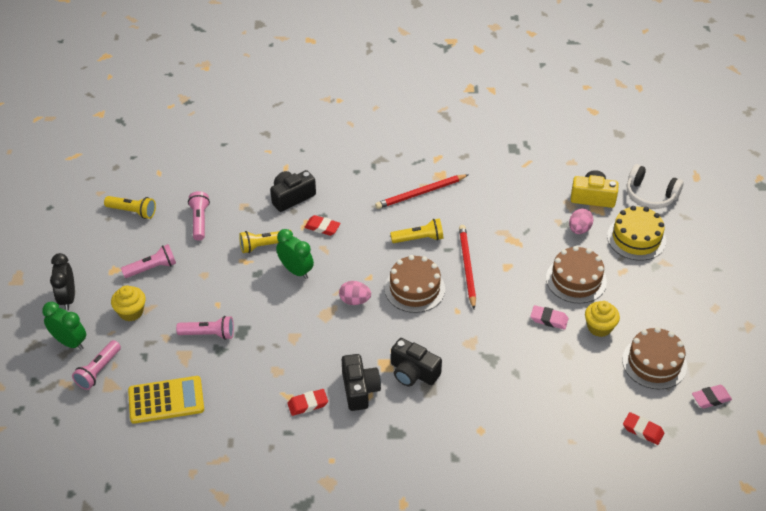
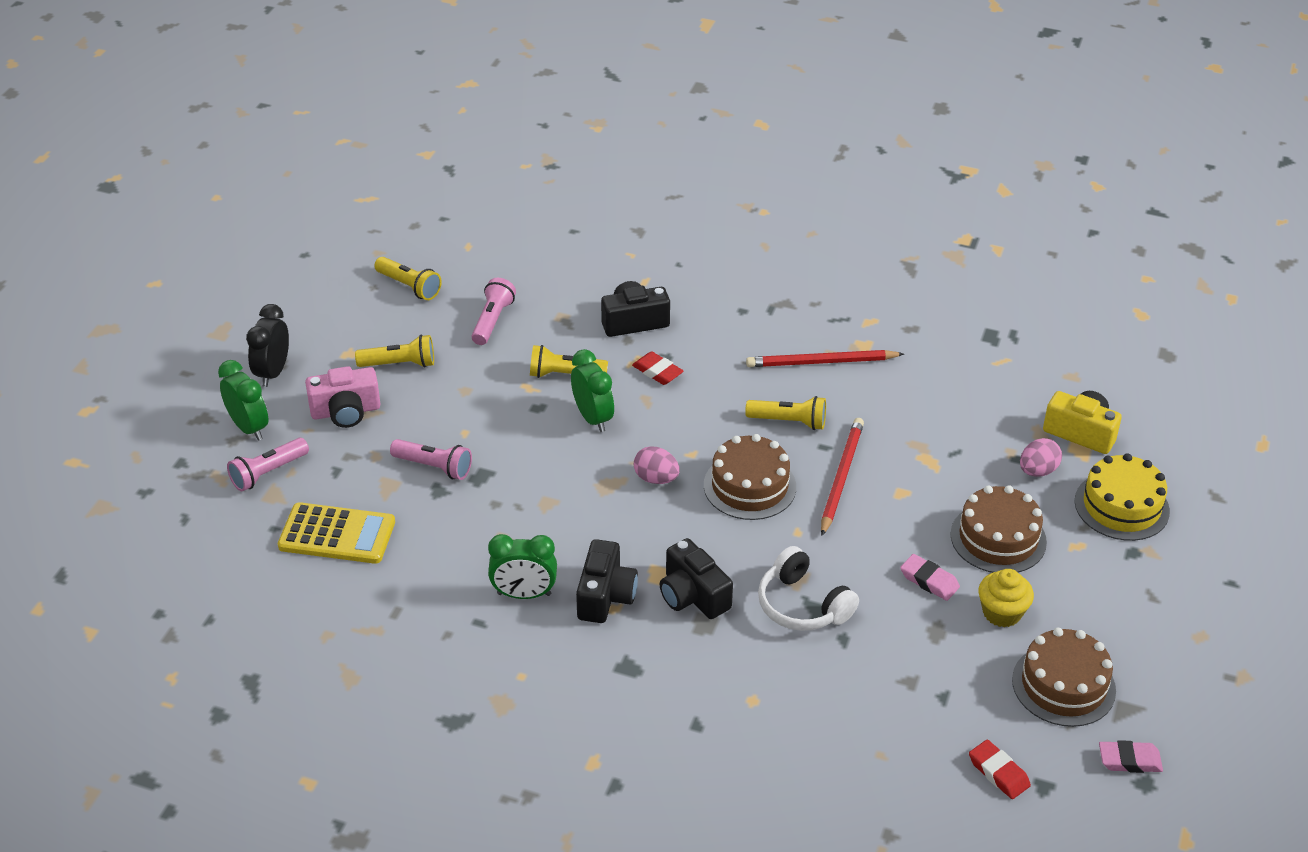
camera: 20 degrees right, 5 degrees down
(131, 312) = (345, 411): yellow cupcake -> pink camera
(152, 268) = (400, 364): pink flashlight -> yellow flashlight
(308, 404) = (524, 594): red eraser -> green clock
(650, 195) = (1174, 452): white headphones -> white headphones (802, 605)

